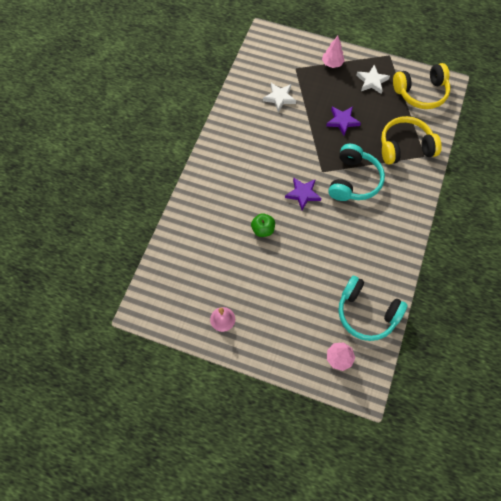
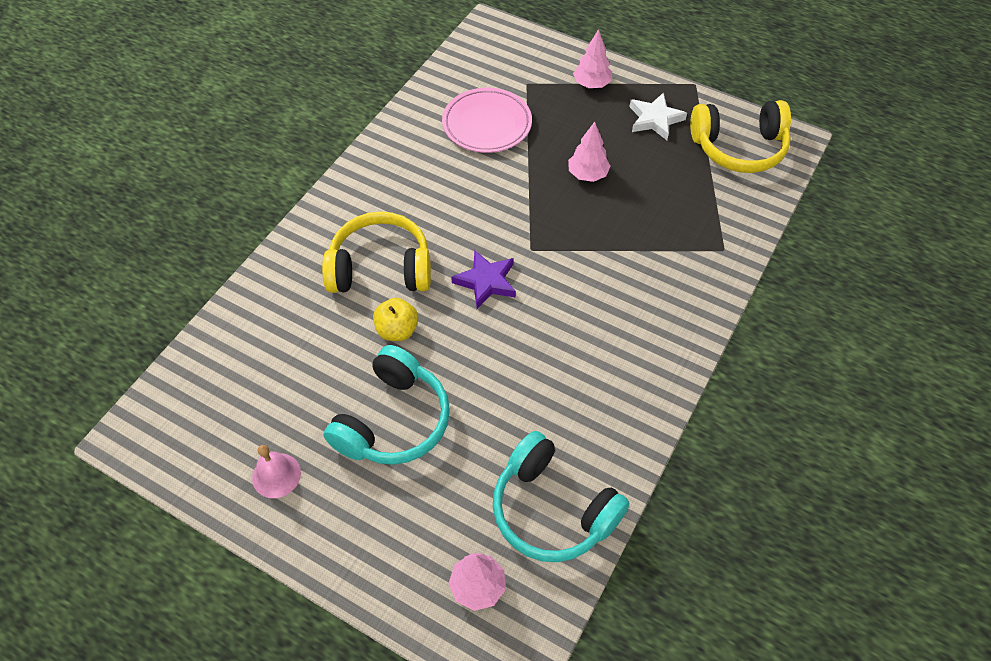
camera: 10 degrees right, 10 degrees down
(263, 229) = (397, 330): green apple -> yellow apple
(279, 98) = (487, 124): white star -> pink plate
(342, 121) = (587, 174): purple star -> pink tree
(353, 180) = (584, 272): turquoise headphones -> turquoise headphones (393, 420)
(405, 147) = (691, 230): yellow headphones -> yellow headphones (380, 268)

